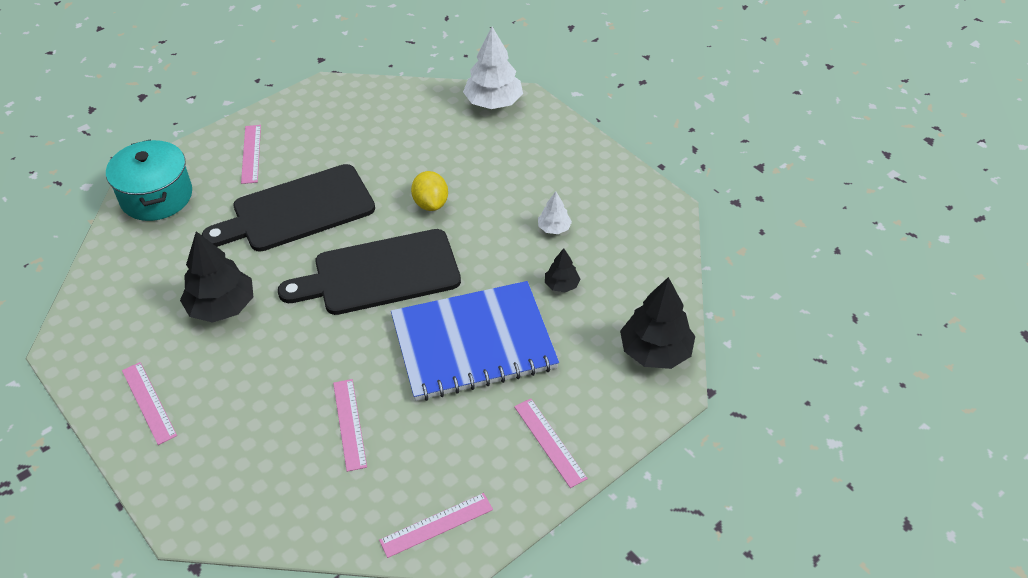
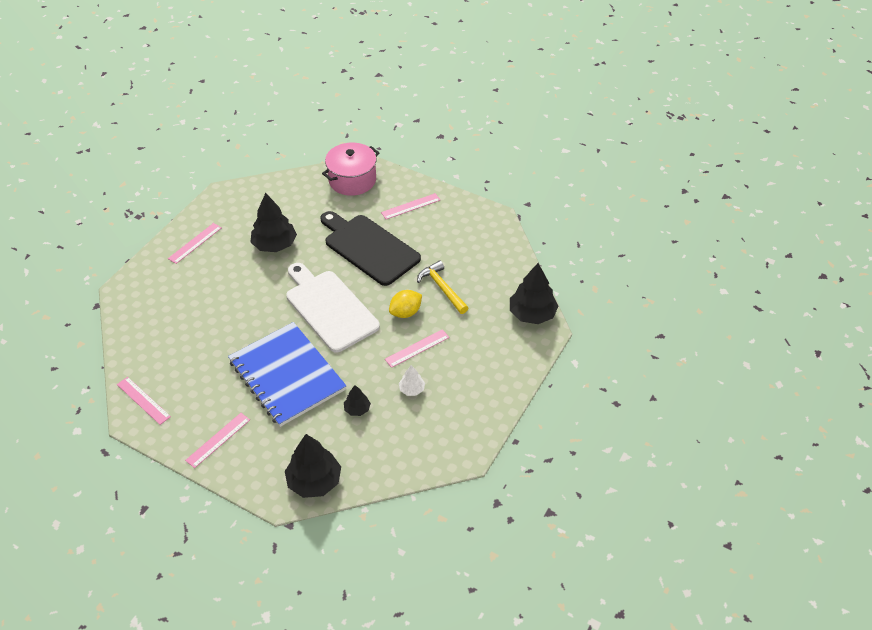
camera: 70 degrees right, 0 degrees up
(156, 196) = (352, 180): turquoise pot -> pink pot
(349, 424) = (204, 335): pink ruler -> pink ruler (417, 348)
(379, 274) = (329, 308): black cutting board -> white cutting board
(411, 162) = (442, 288): none -> yellow hammer
(493, 102) = (532, 314): white tree -> black tree

